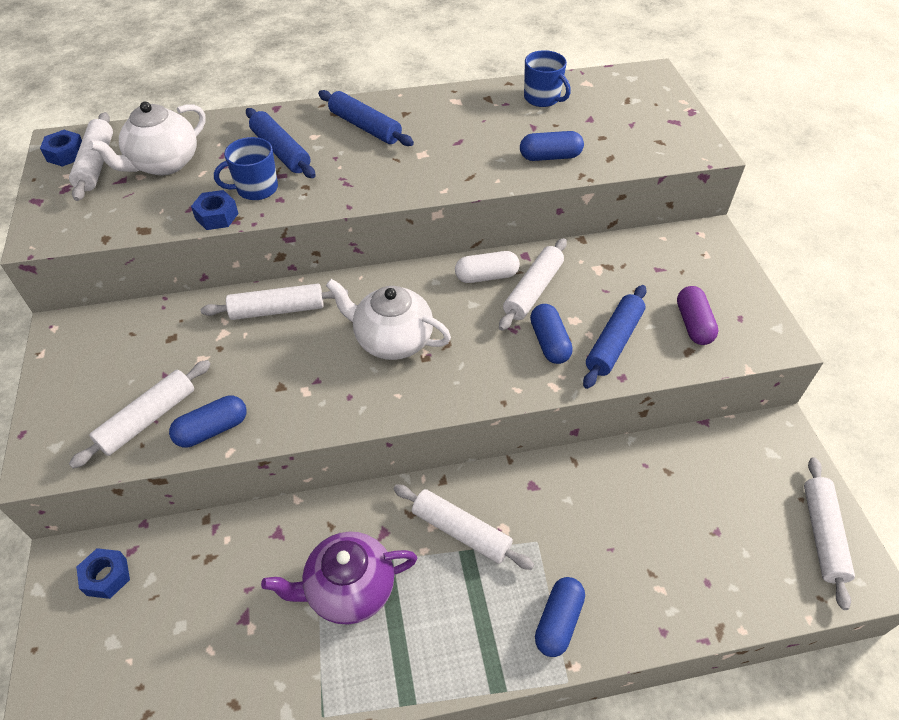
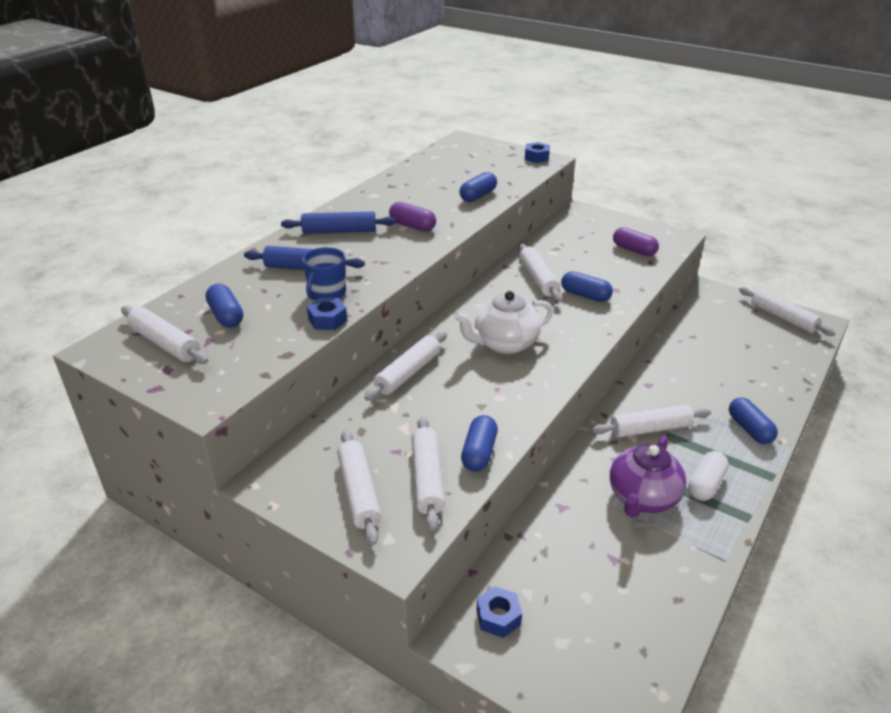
camera: 45 degrees left, 15 degrees down
(66, 154) = (123, 352): blue nut -> blue nut (536, 157)
(95, 390) = (359, 492): none -> white rolling pin
(164, 164) = (226, 316): white teapot -> blue capsule
(432, 157) = (412, 226): none -> purple capsule
(486, 276) = (503, 286): white capsule -> white capsule (705, 484)
(542, 98) = (423, 173): blue mug -> none
(614, 342) = (614, 277): blue rolling pin -> none

